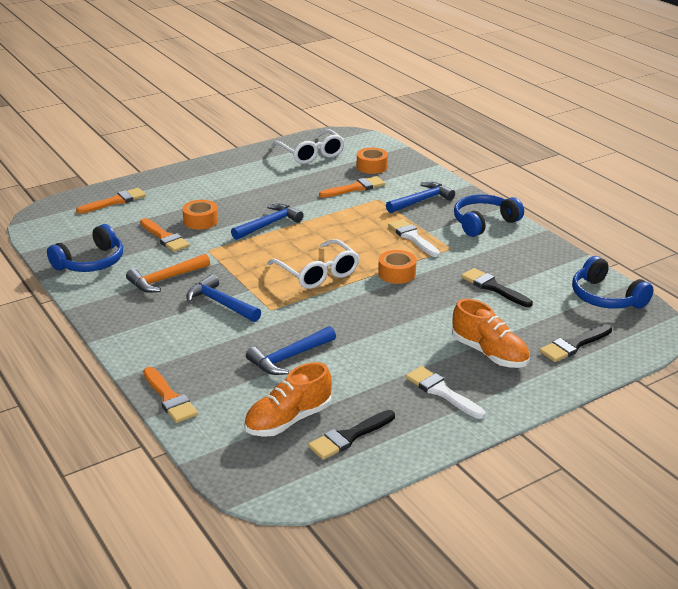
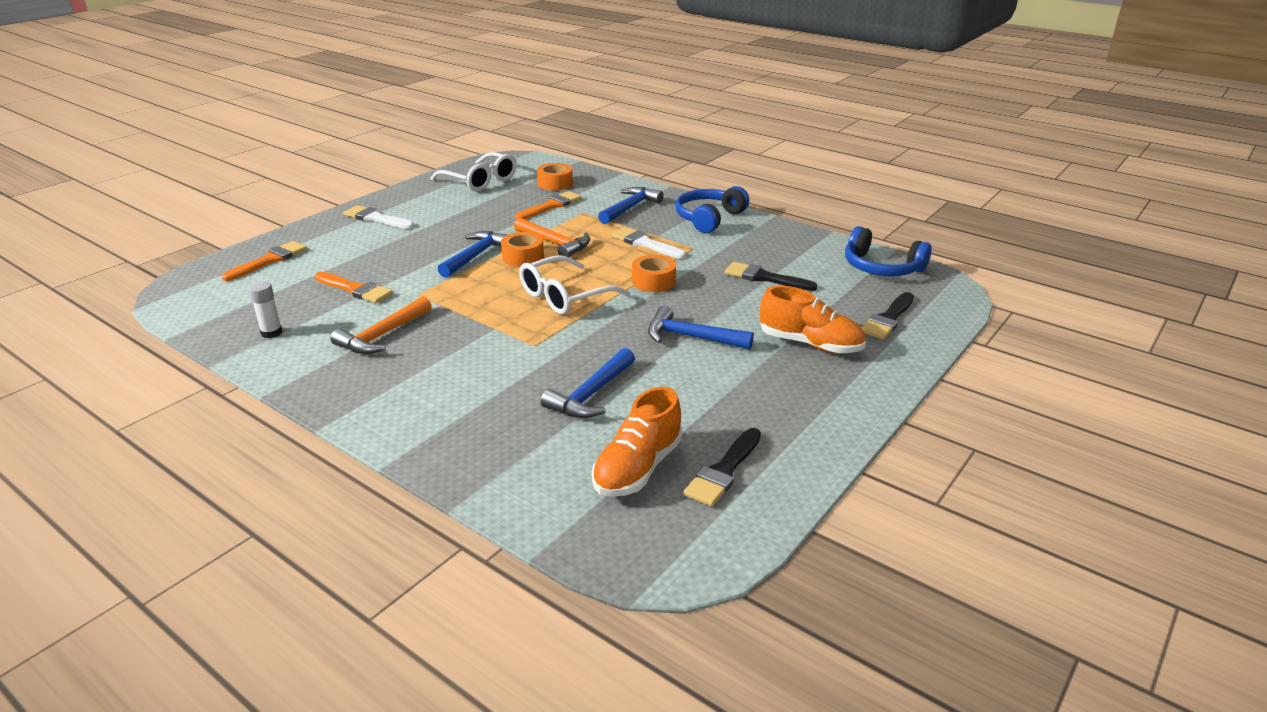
camera: 20 degrees left, 0 degrees up
(91, 262) = (271, 333): blue headphones -> white glue stick
(169, 398) = (468, 476): orange brush -> none
(200, 221) = (391, 265): orange tape -> orange tape (523, 257)
(220, 303) = (468, 349): blue hammer -> blue hammer (691, 337)
(318, 273) = (565, 296): white glasses -> white glasses turned 105 degrees clockwise
(338, 224) = (555, 244): none -> orange hammer
(441, 392) = (790, 395): white brush -> white brush (376, 218)

